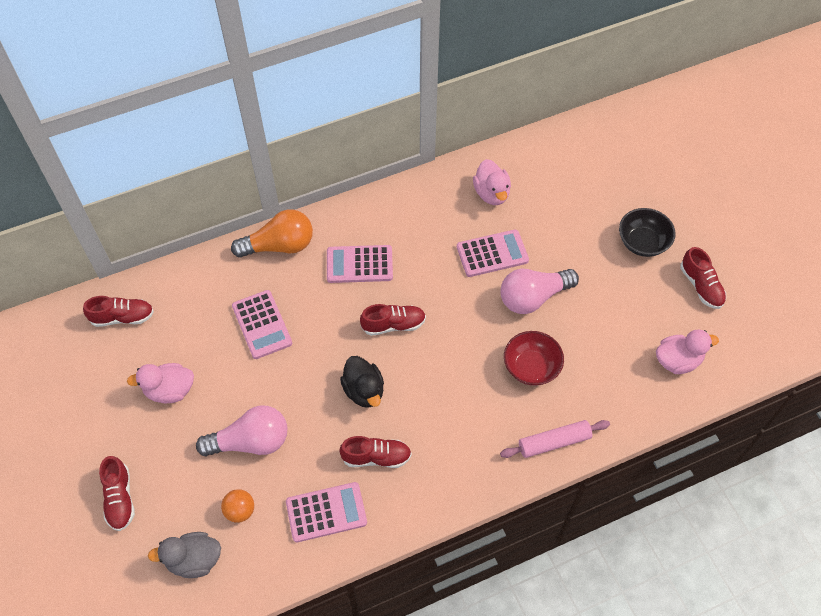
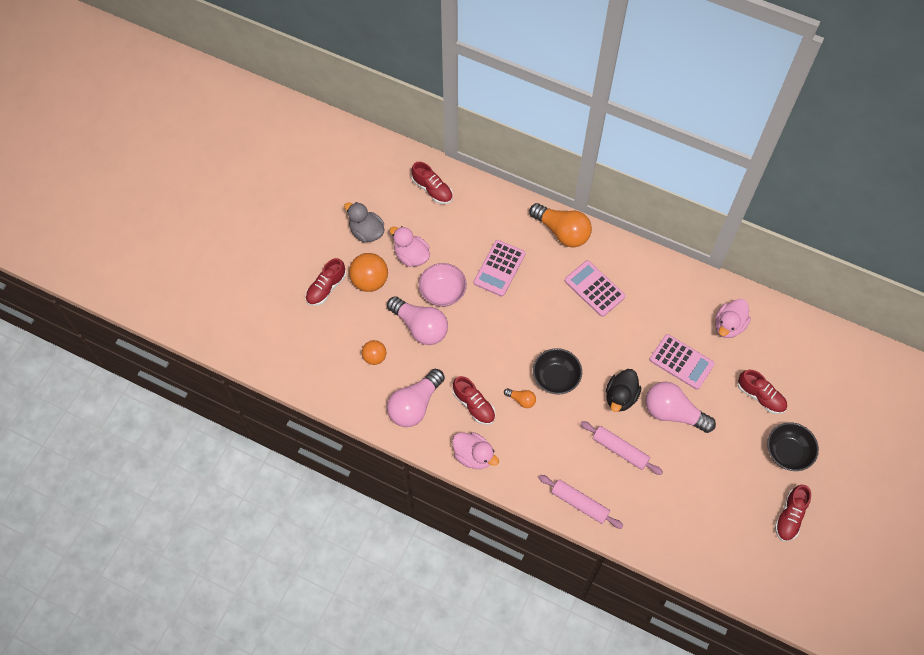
camera: 50 degrees right, 5 degrees up
(155, 450) = (370, 281): none -> orange ball
(194, 560) = (326, 357): grey duck -> grey duck (366, 232)
(235, 392) = (442, 292): none -> pink bowl
(326, 512) = (415, 405): pink calculator -> pink light bulb
(364, 391) = (510, 363): black duck -> black duck (620, 397)
(393, 325) = (571, 343): red shoe -> red shoe (760, 396)
(409, 411) = (521, 400): none -> orange light bulb
(415, 364) = (556, 378): none -> black bowl
(531, 367) = (620, 450): red bowl -> pink rolling pin
(677, 361) = (713, 541): pink duck -> pink duck (473, 456)

